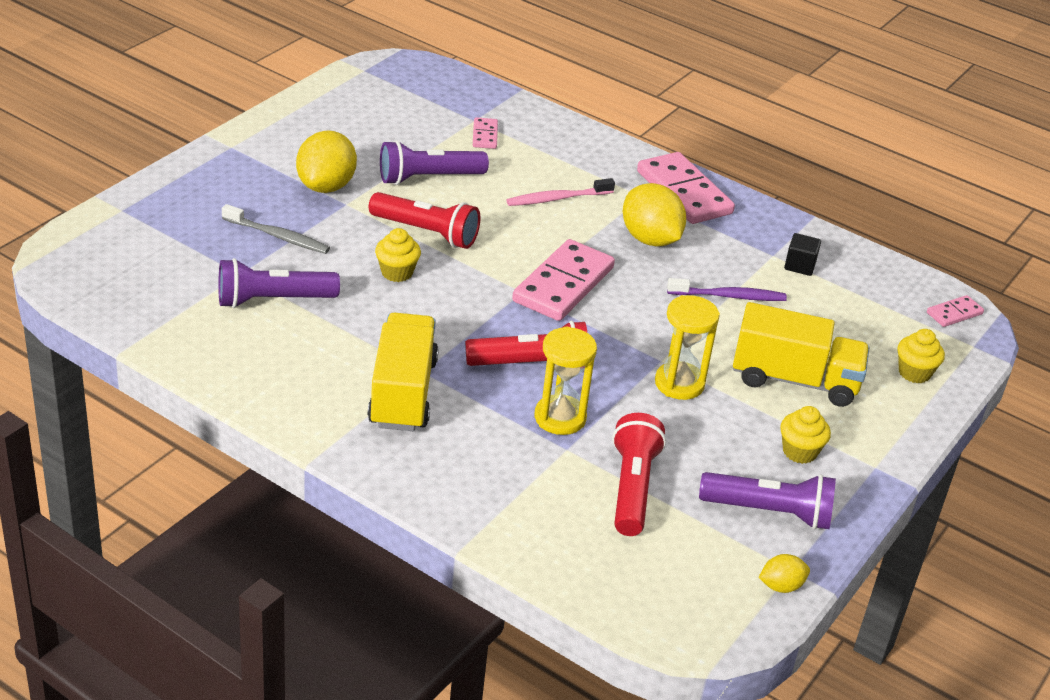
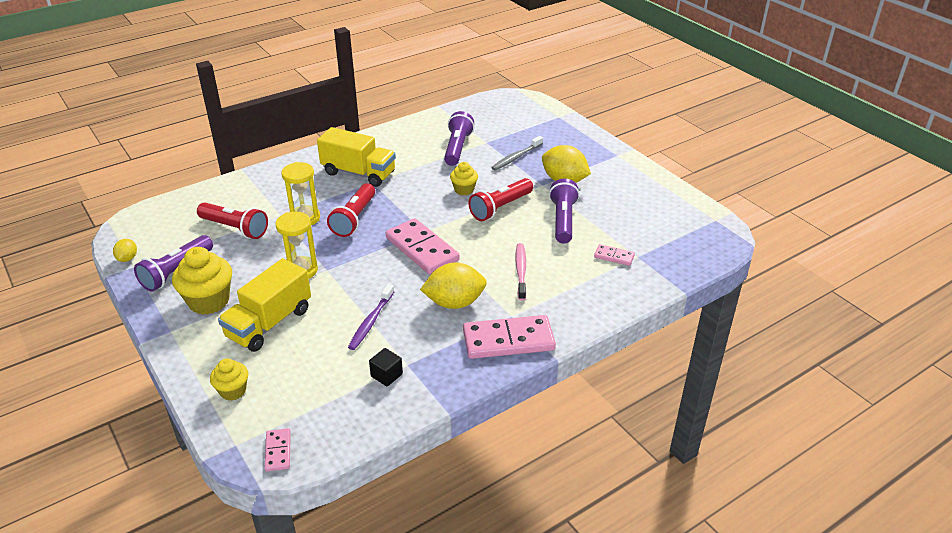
camera: 115 degrees right, 0 degrees up
(799, 452) = (209, 301): yellow cupcake -> yellow cupcake, size x1.73

